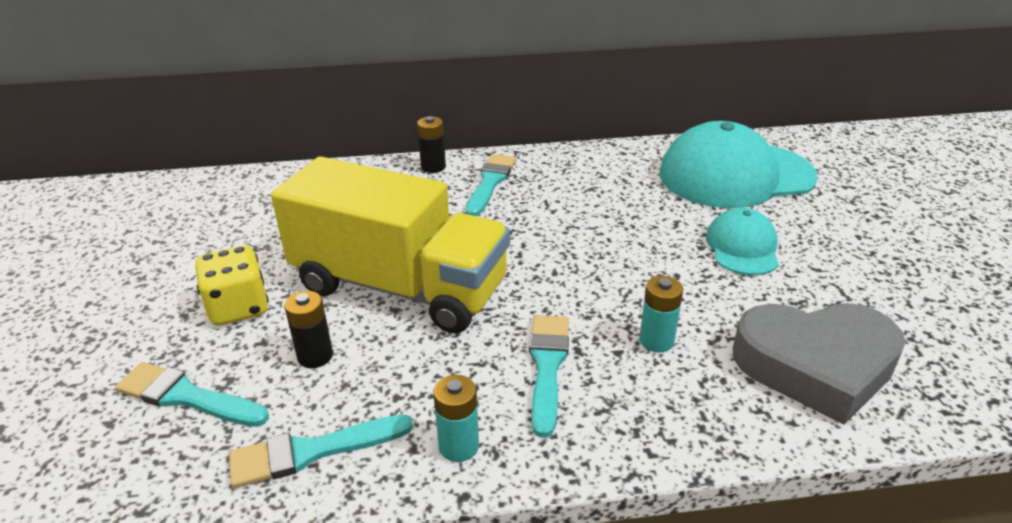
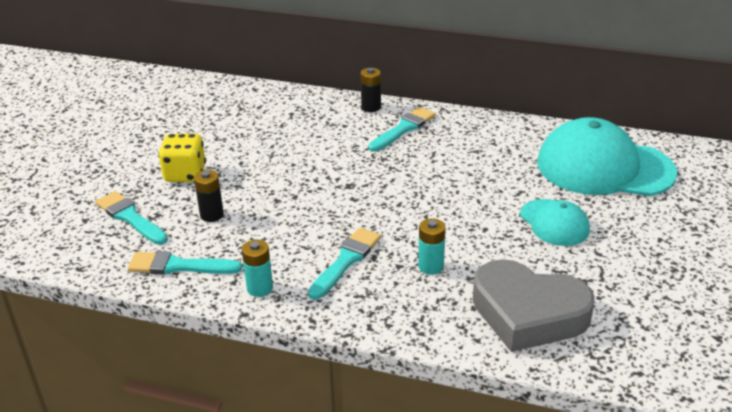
camera: 25 degrees right, 0 degrees up
(400, 287) = (289, 187): yellow truck -> none
(742, 247) = (554, 223): turquoise cap -> turquoise cap turned 120 degrees clockwise

